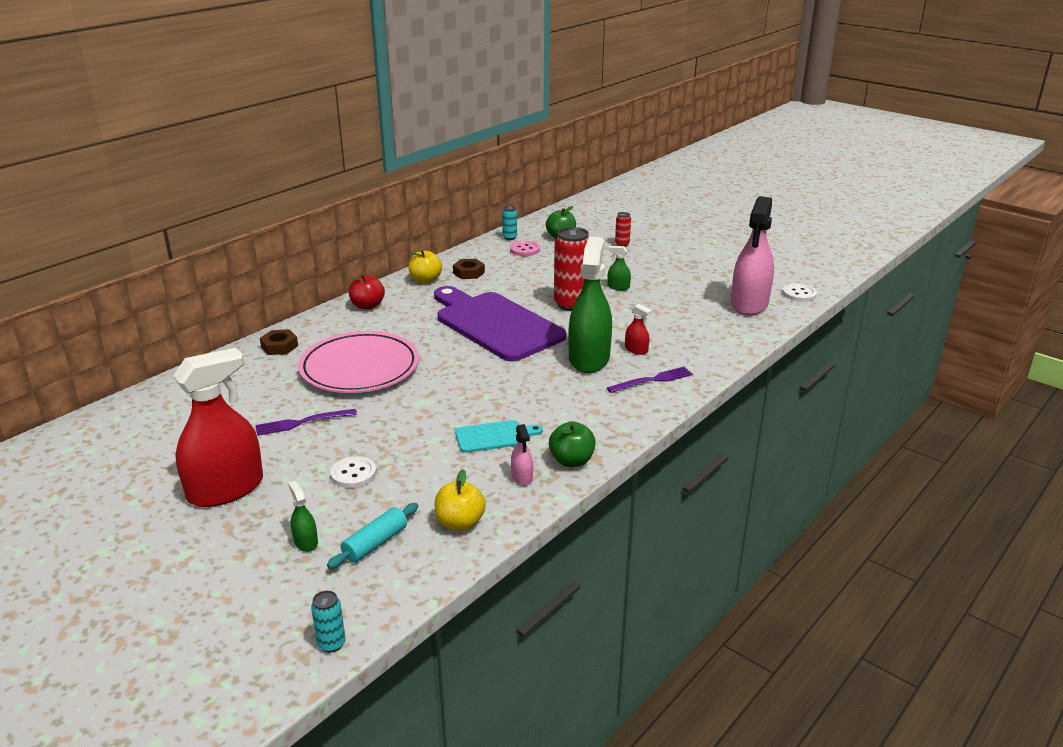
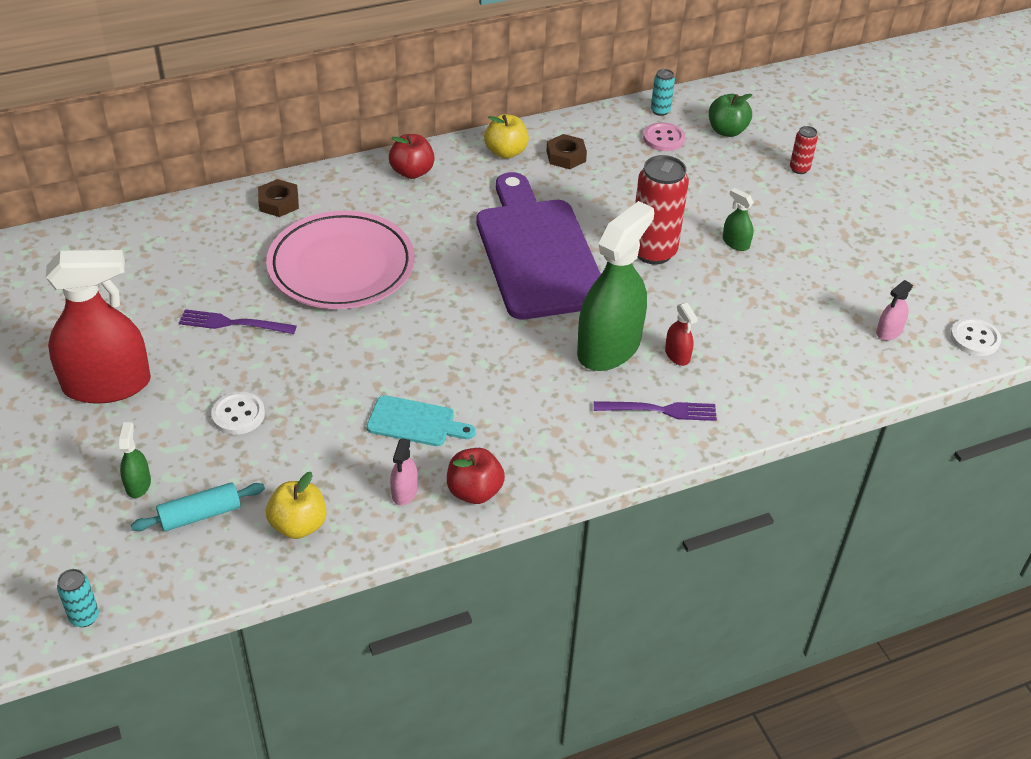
camera: 25 degrees right, 15 degrees up
(571, 461) = (474, 491): green apple -> red apple
(749, 304) = (889, 331): pink spray bottle -> pink spray bottle, size x0.41

